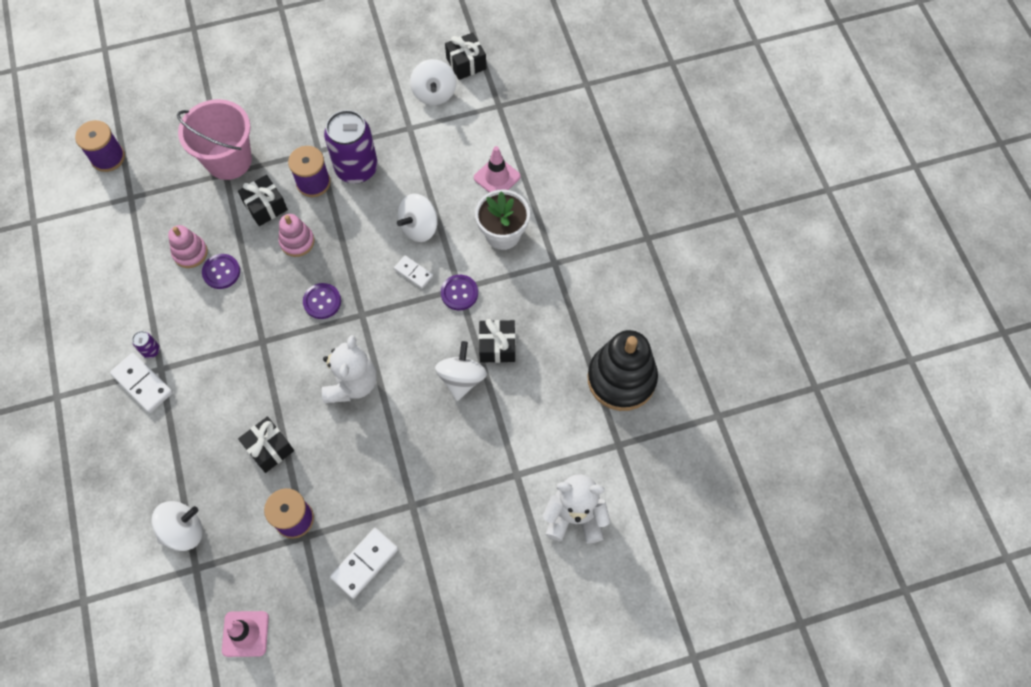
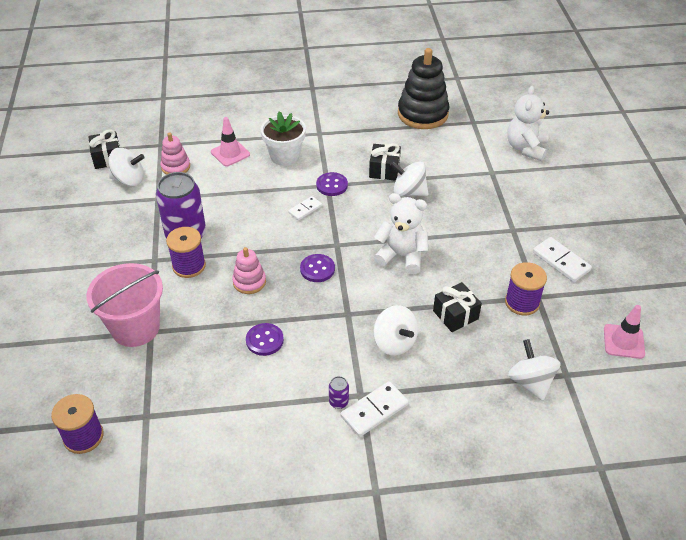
camera: 80 degrees left, 20 degrees down
(190, 253) = (234, 364): pink stacking toy -> pink stacking toy (175, 167)
(265, 207) = (202, 302): black gift -> none
(419, 227) = (262, 202): white spinning top -> white spinning top (394, 342)

